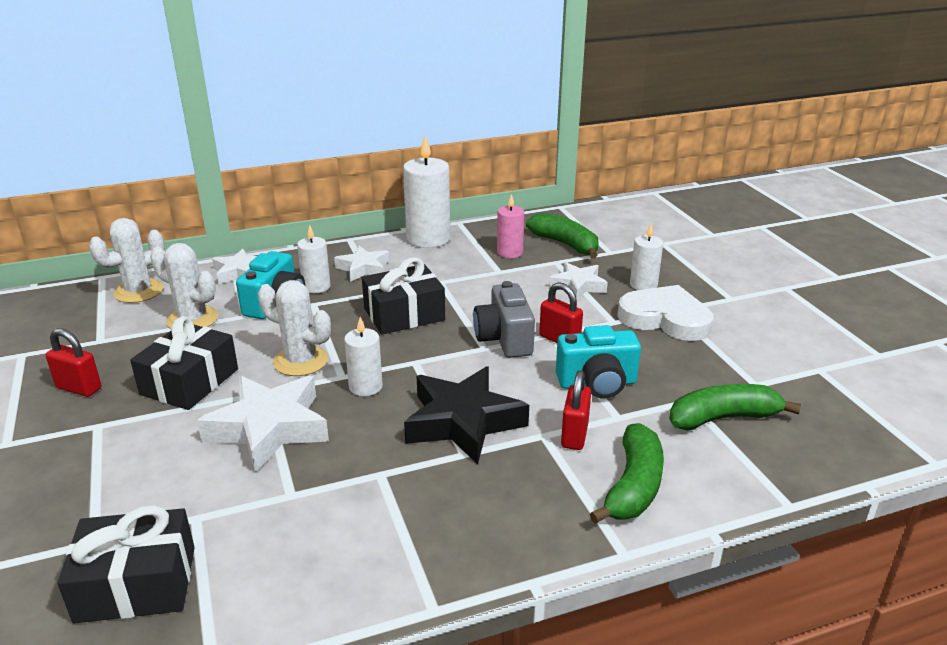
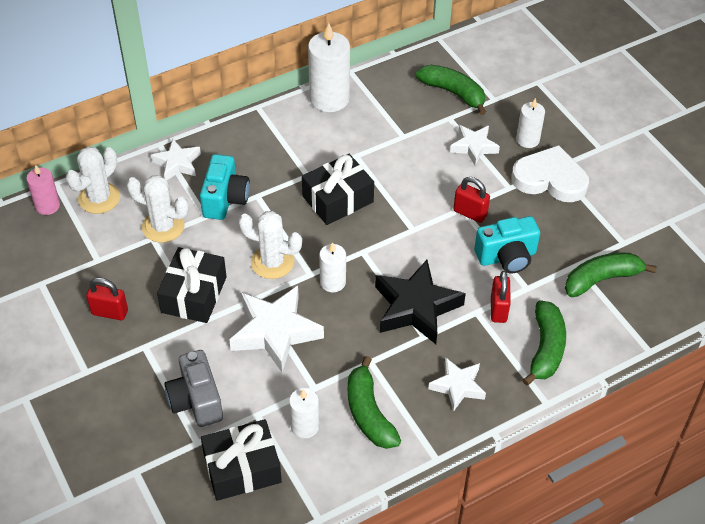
camera: 10 degrees left, 20 degrees up
(316, 287) = (252, 174): white candle -> white candle (305, 426)
(353, 534) = (369, 413): none -> green banana
(363, 268) = (285, 146): white star -> white star (458, 386)
(504, 339) = (426, 218): grey camera -> grey camera (196, 400)
(509, 252) = (407, 110): pink candle -> pink candle (47, 206)

